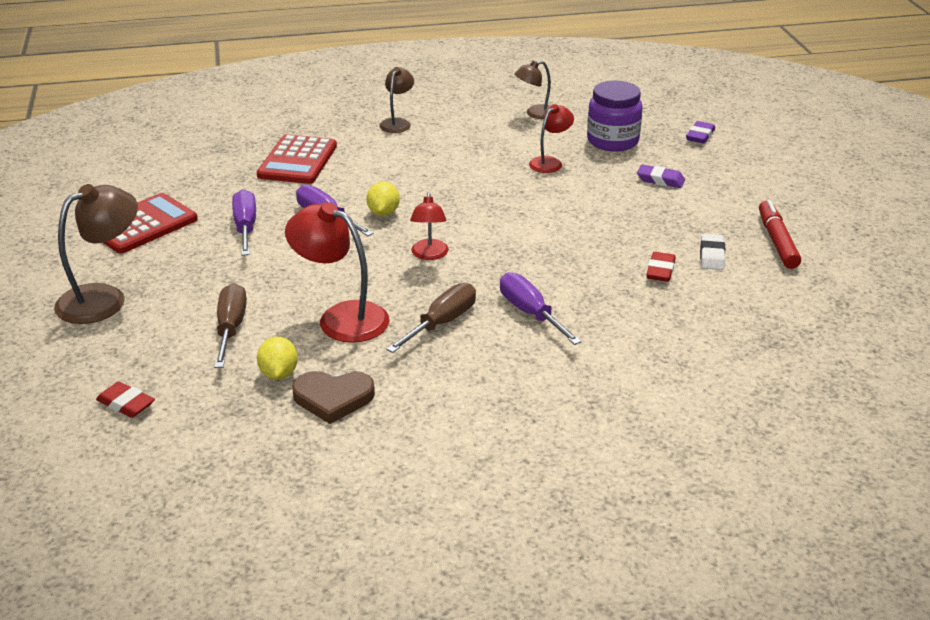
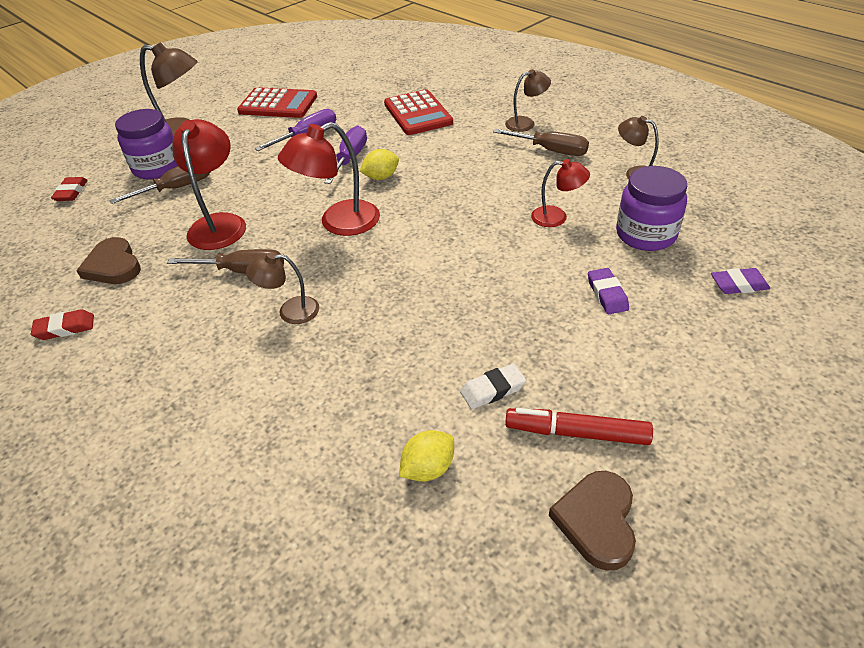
camera: 60 degrees right, 10 degrees up
(163, 332) = (157, 167): none -> purple jar
(279, 374) = (132, 230): yellow lemon -> yellow lemon (428, 468)
(297, 161) = (418, 113): red calculator -> red calculator turned 90 degrees counterclockwise
(429, 255) = (338, 223): red lamp -> red lamp, size x1.70
(456, 130) = (550, 150): none -> brown screwdriver
(530, 313) = (290, 311): purple screwdriver -> brown lamp
(660, 270) = (429, 363): red eraser -> red eraser (65, 328)
(777, 241) = (576, 433): red marker -> red marker turned 135 degrees counterclockwise
(849, 261) = (596, 521): none -> brown heart

